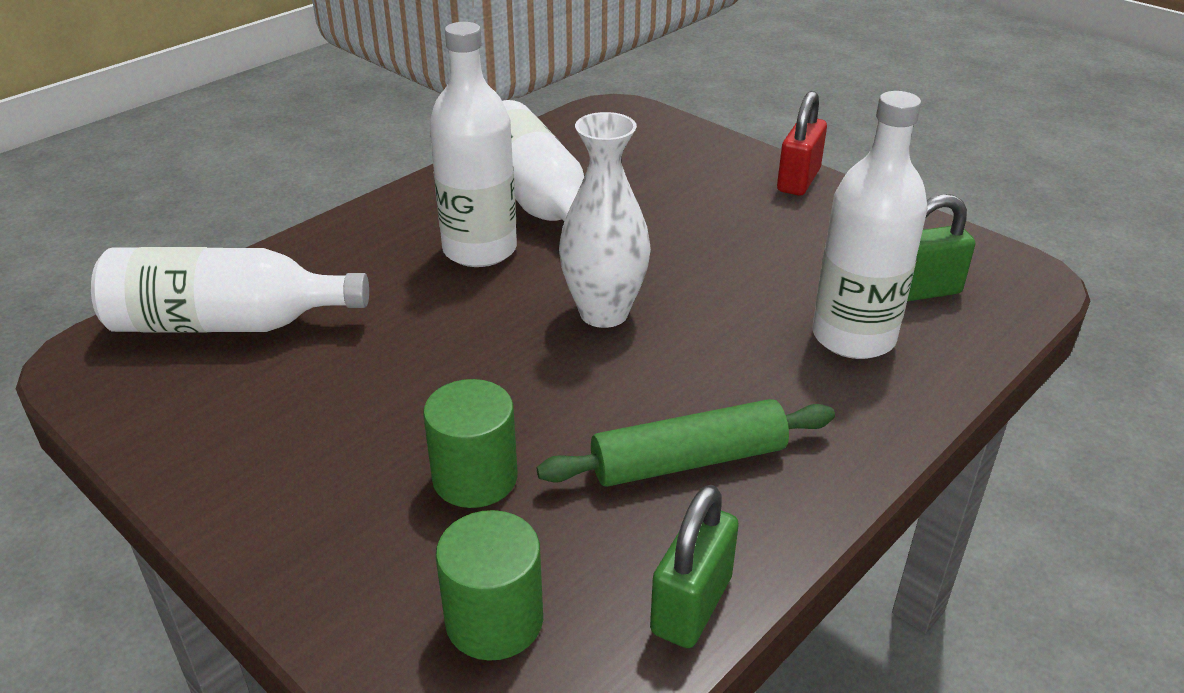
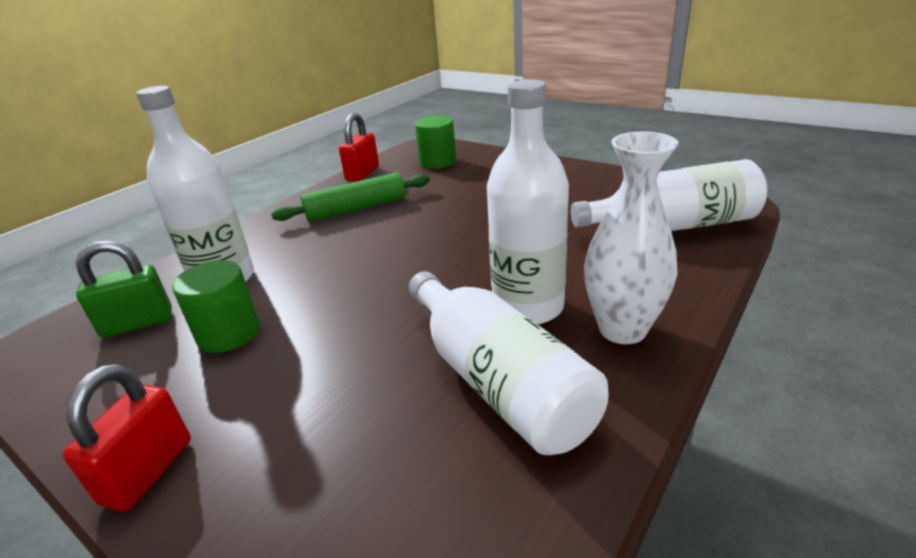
camera: 175 degrees right, 5 degrees down
(475, 477) = (462, 190): green cylinder -> green cylinder (229, 333)
(604, 313) = (406, 270): white vase -> white vase (622, 329)
(691, 605) = (362, 174): green padlock -> red padlock

